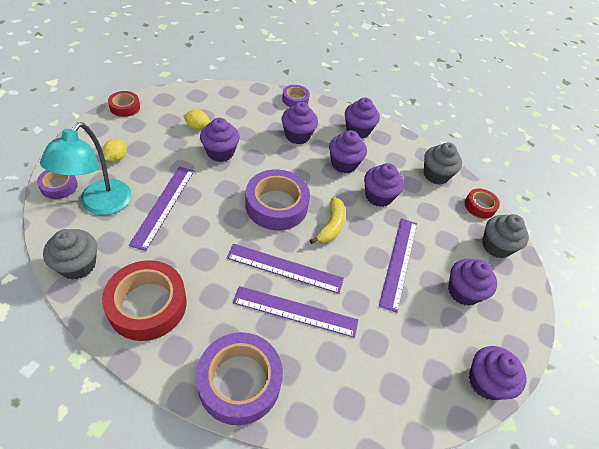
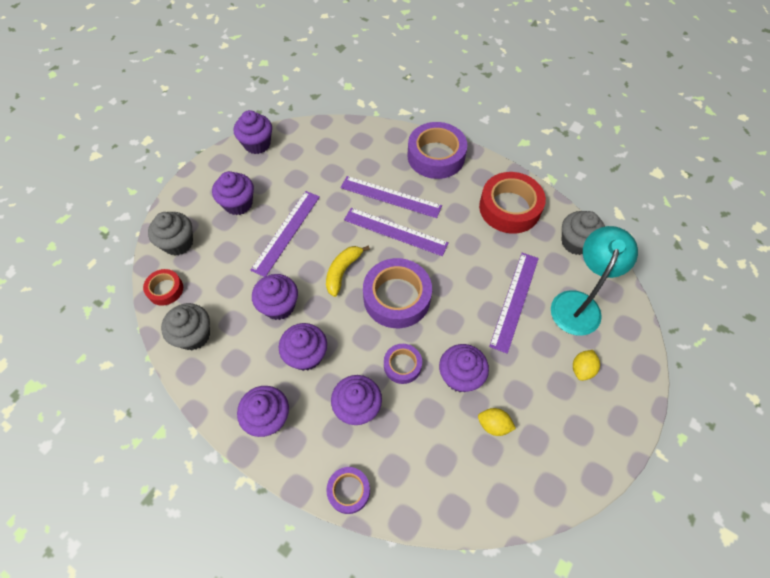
camera: 165 degrees left, 10 degrees up
(59, 186) = (628, 328): purple tape -> purple tape (402, 365)
(125, 107) = (600, 467): red tape -> none

